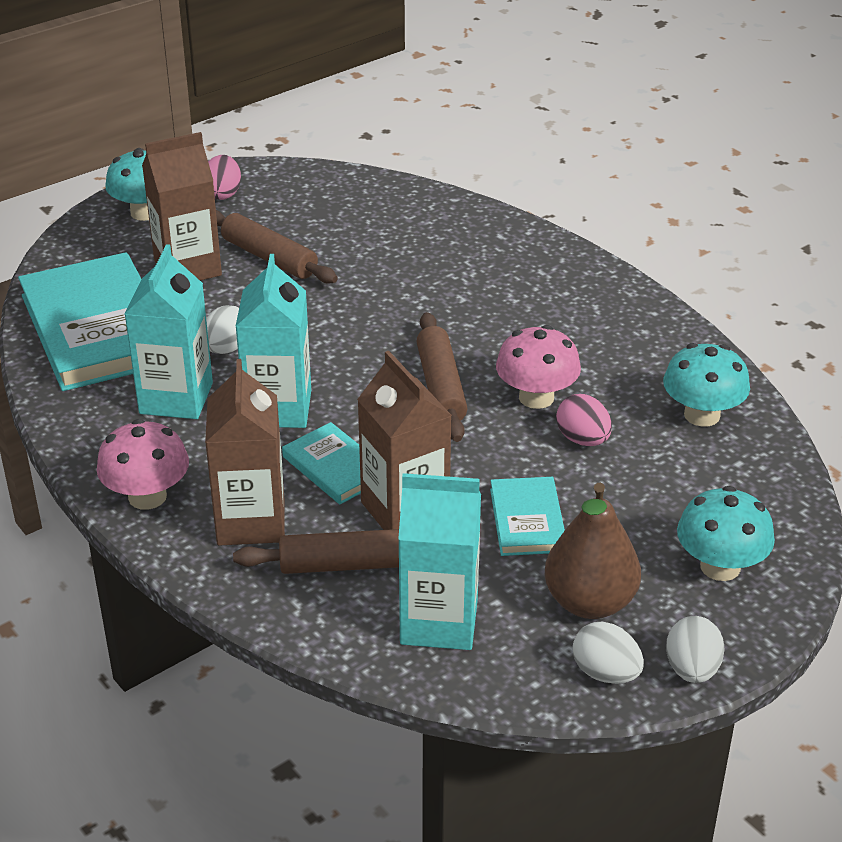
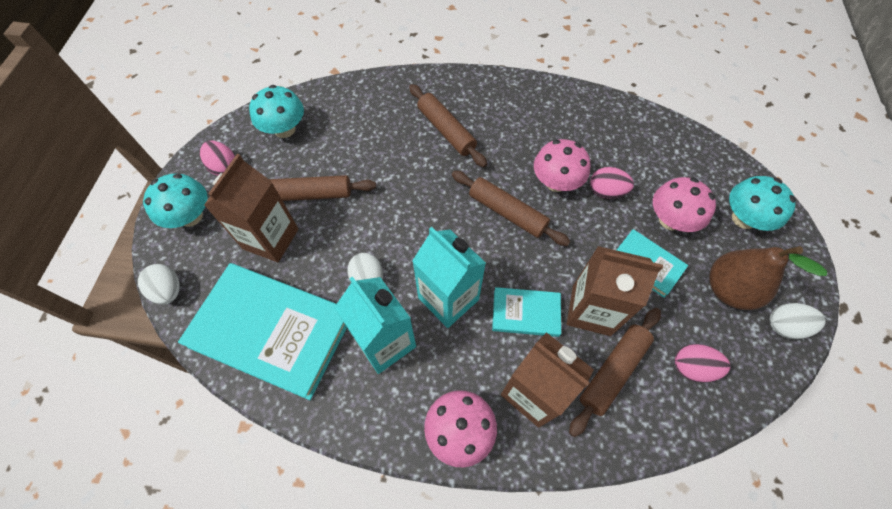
camera: 45 degrees left, 25 degrees up
(439, 622) = (692, 367): turquoise carton -> pink egg
(482, 287) = (446, 130): none -> brown rolling pin
(621, 508) = (670, 220): none -> pink mushroom
(692, 669) = (806, 289): white egg -> white egg (168, 290)
(702, 415) = (631, 135): turquoise mushroom -> turquoise mushroom (284, 129)

